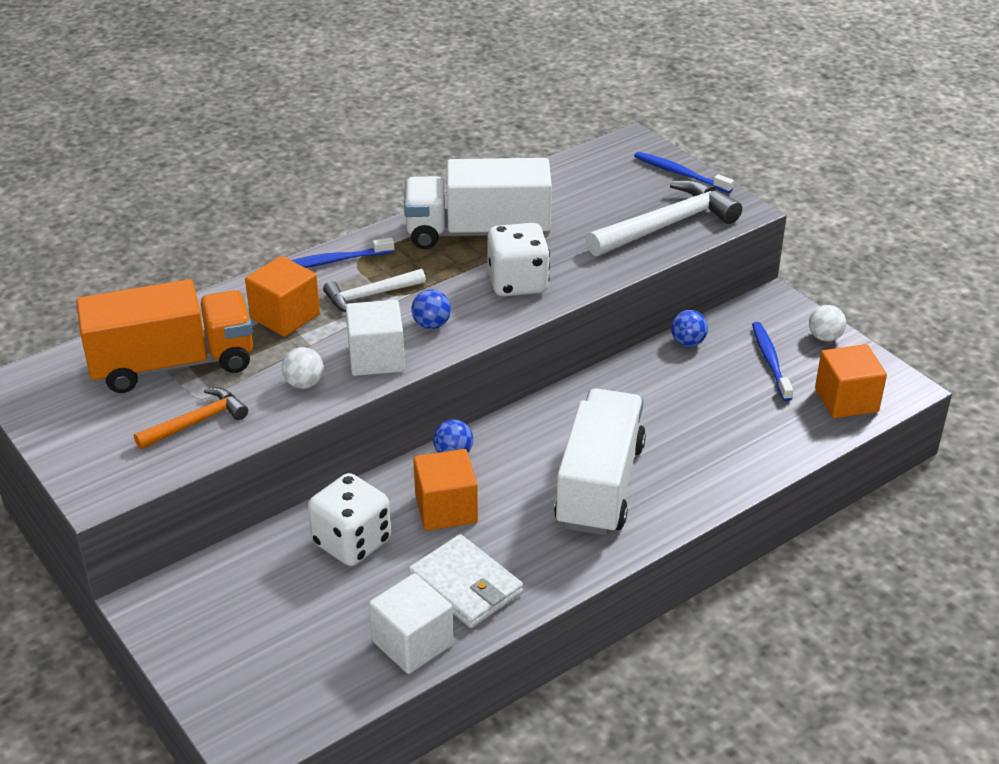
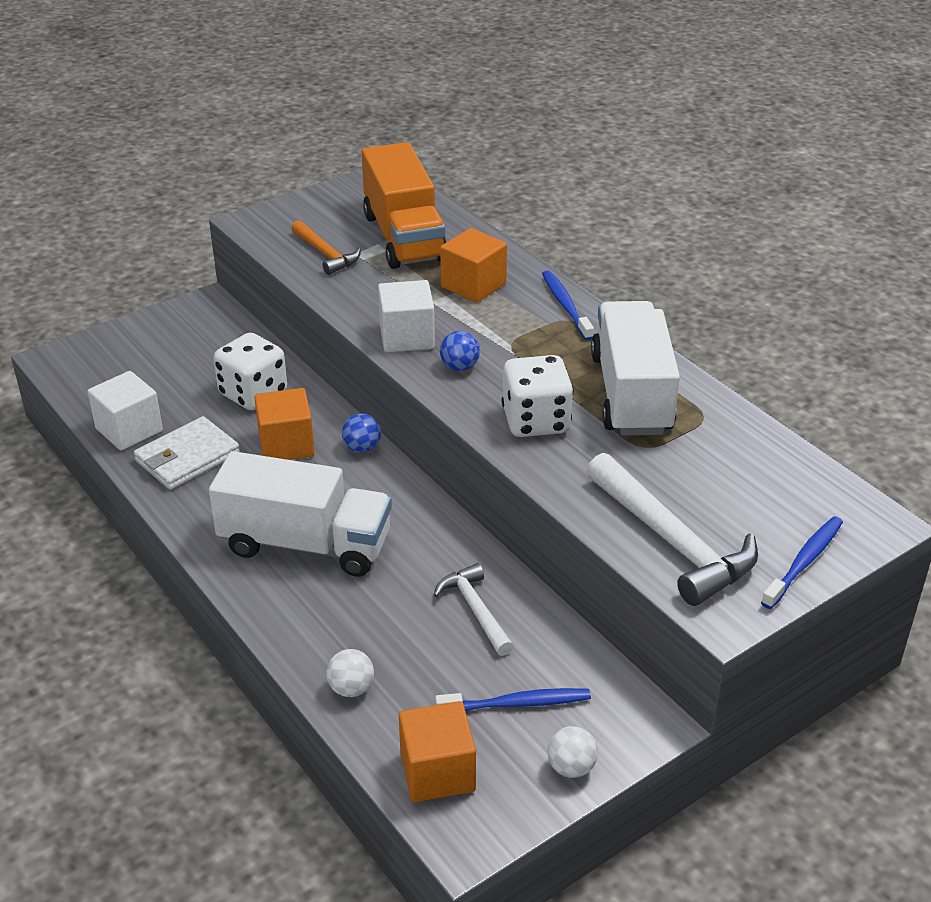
camera: 90 degrees right, 0 degrees up
(304, 384) = (372, 301): white ball -> white ball (351, 688)
(370, 296) = (508, 329): white hammer -> white hammer (475, 610)
(688, 342) = (551, 628): blue ball -> none

